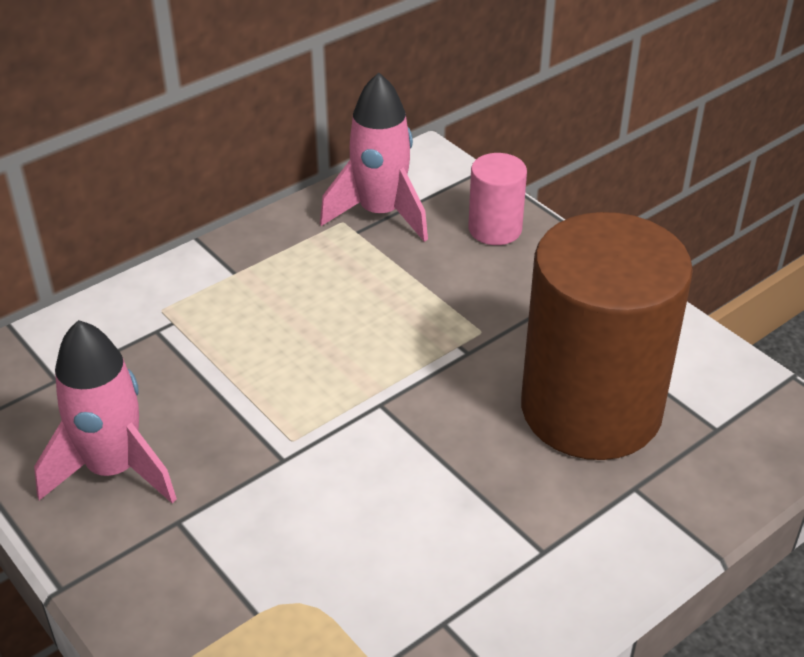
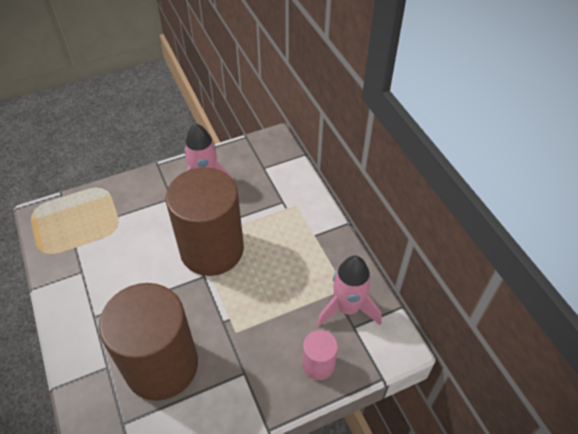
camera: 105 degrees right, 10 degrees up
(311, 407) = (212, 249): none -> brown cylinder

